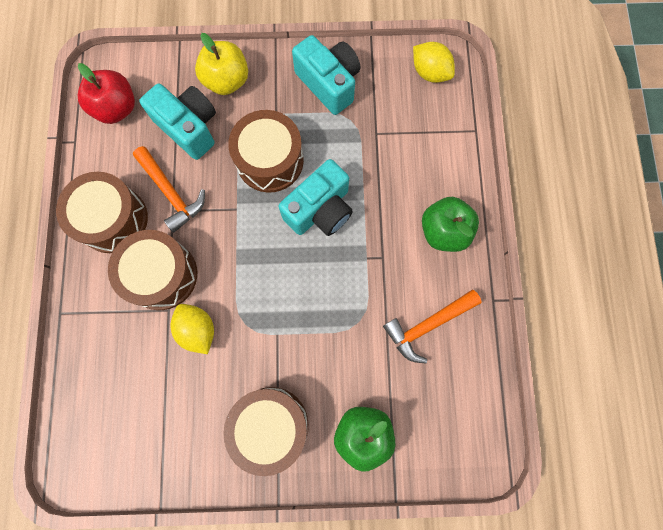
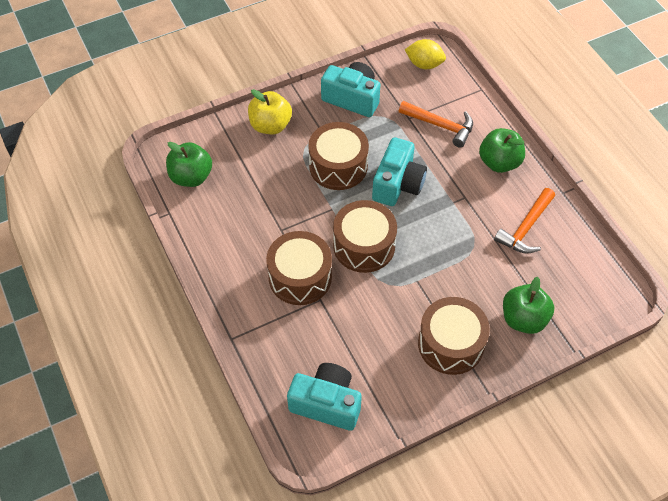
camera: 25 degrees left, 20 degrees down
(113, 219) = (236, 255): brown drum -> brown drum (364, 246)
(117, 108) = (191, 177): red apple -> green apple
(171, 193) = (273, 218): orange hammer -> orange hammer (441, 126)
(189, 128) = (259, 168): turquoise camera -> turquoise camera (326, 403)
(198, 330) = (353, 303): yellow lemon -> none

